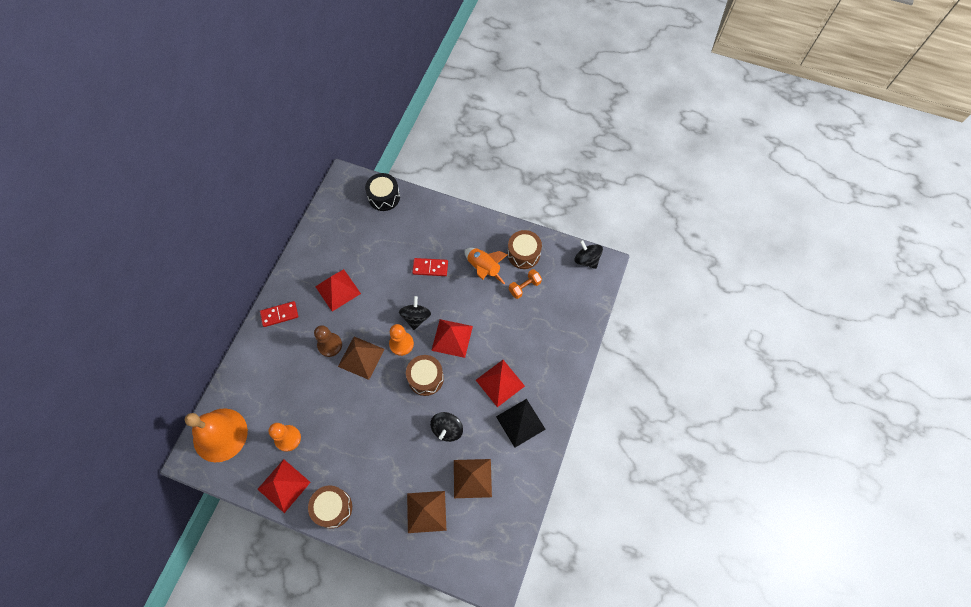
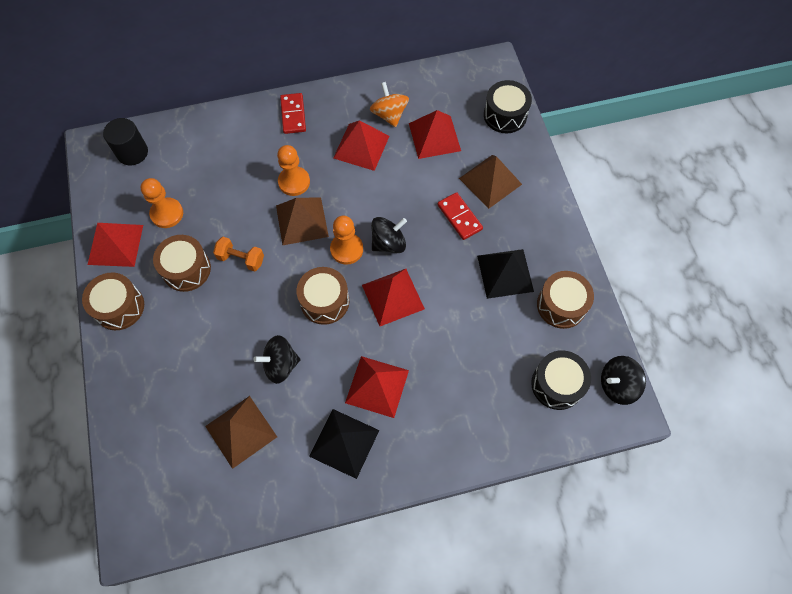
camera: 55 degrees right, 0 degrees up
(220, 435) = (132, 152): orange bell -> black cylinder
(279, 315) = (293, 115): red domino -> red domino turned 45 degrees clockwise
(329, 259) = (389, 114): none -> orange spinning top
(330, 345) = (294, 182): brown pawn -> orange pawn
(339, 449) = (186, 269): none -> brown drum
(366, 244) = (434, 137): none -> red pyramid
(426, 511) = (171, 406): brown pyramid -> brown pyramid (490, 181)
(483, 268) = (505, 273): orange rocket -> black pyramid
(524, 287) = (519, 334): orange dumbbell -> orange dumbbell (241, 259)
(565, 288) = (557, 384): none -> black drum
(586, 260) = (617, 385): black spinning top -> black spinning top turned 120 degrees counterclockwise

